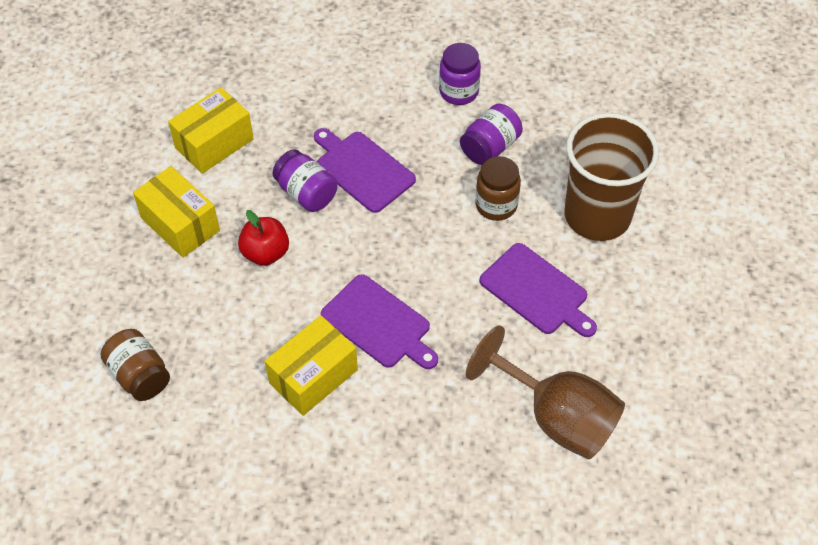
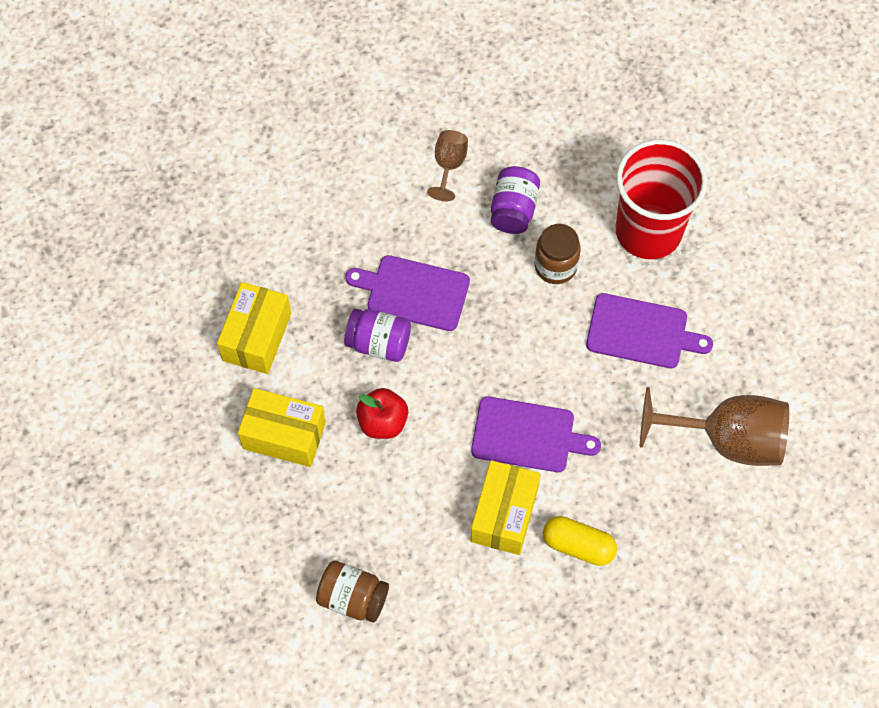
camera: 30 degrees left, 10 degrees up
(360, 435) = (578, 545): none -> yellow capsule
(458, 92) = (449, 165): purple jar -> brown goblet
(597, 216) = (648, 231): brown cup -> red cup

